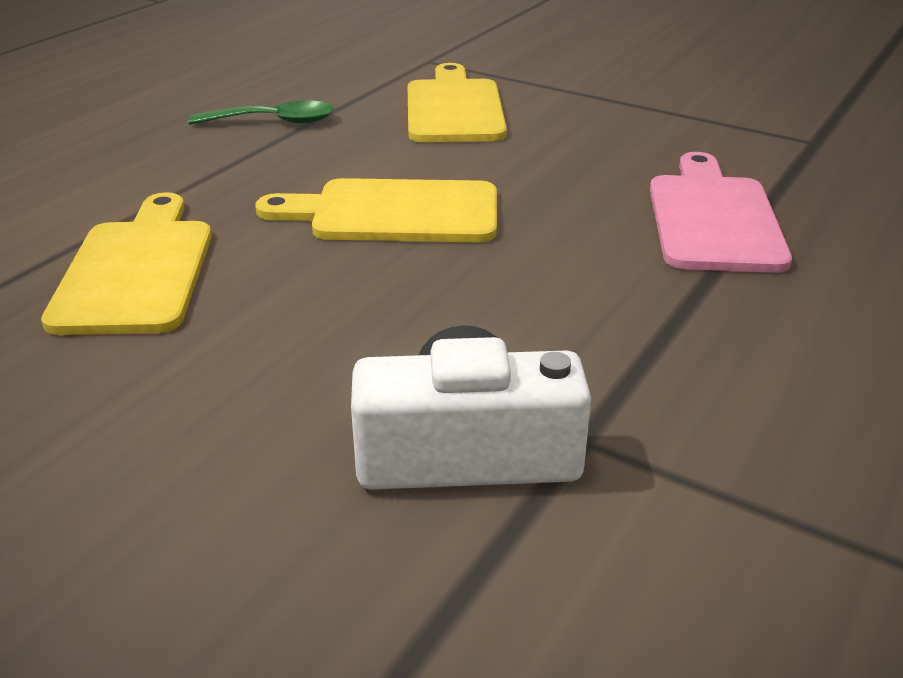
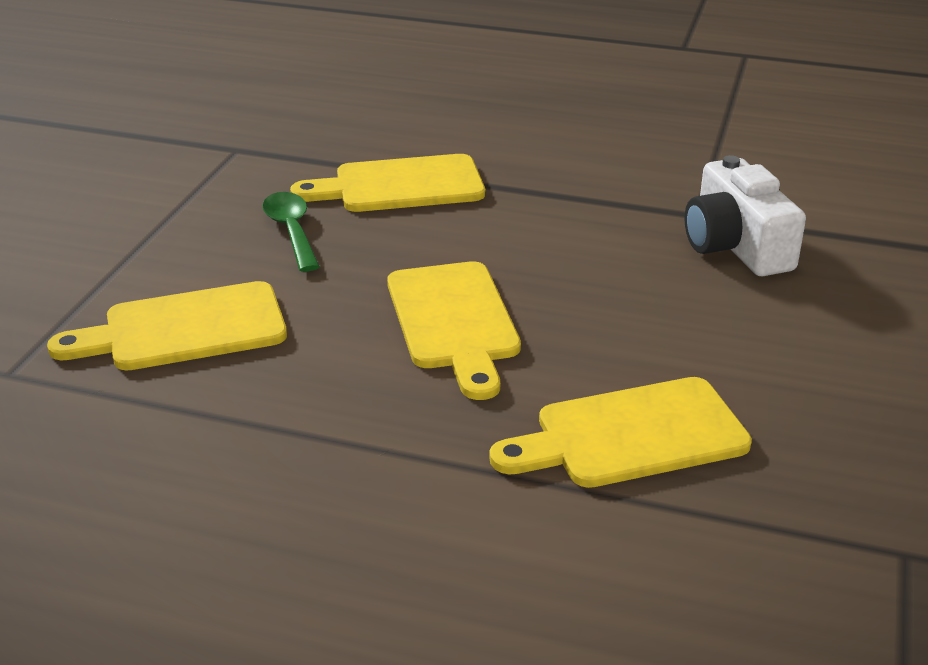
camera: 105 degrees left, 0 degrees up
(274, 122) = (250, 449): green spoon -> green spoon (291, 231)
(713, 218) = (400, 185): pink cutting board -> yellow cutting board

